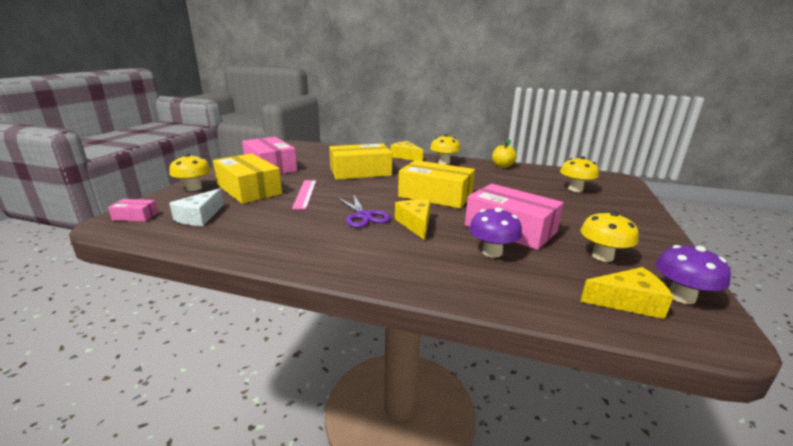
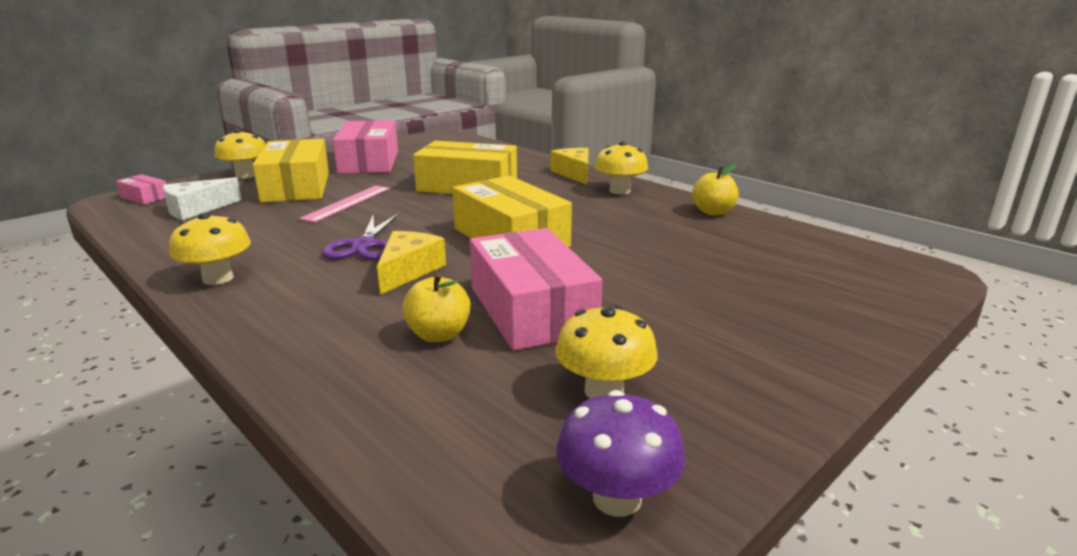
camera: 30 degrees right, 0 degrees up
(492, 252) = (438, 335): purple mushroom -> yellow apple
(575, 189) = (782, 274): yellow mushroom -> yellow mushroom (218, 278)
(627, 302) = (502, 469): yellow cheese -> none

